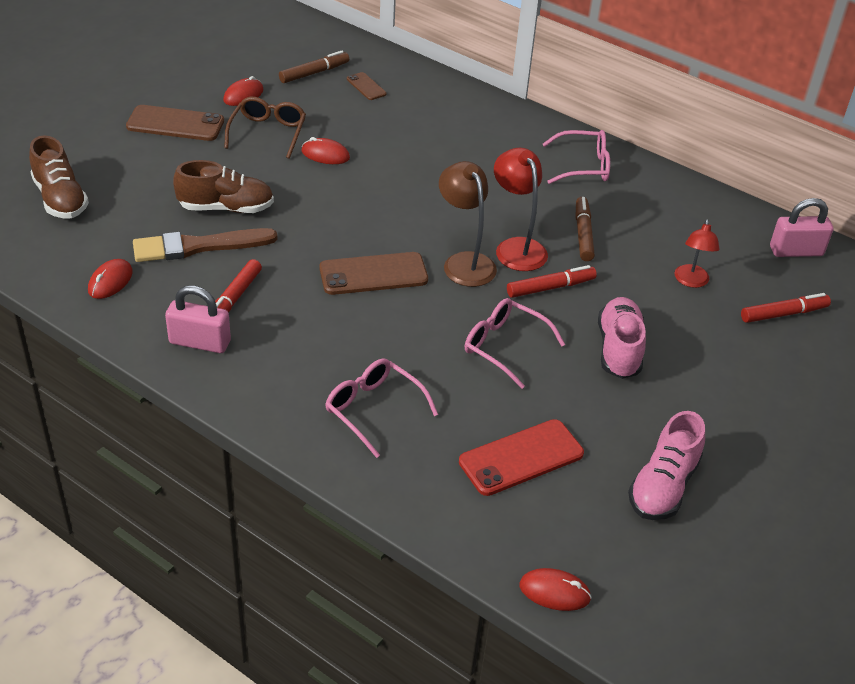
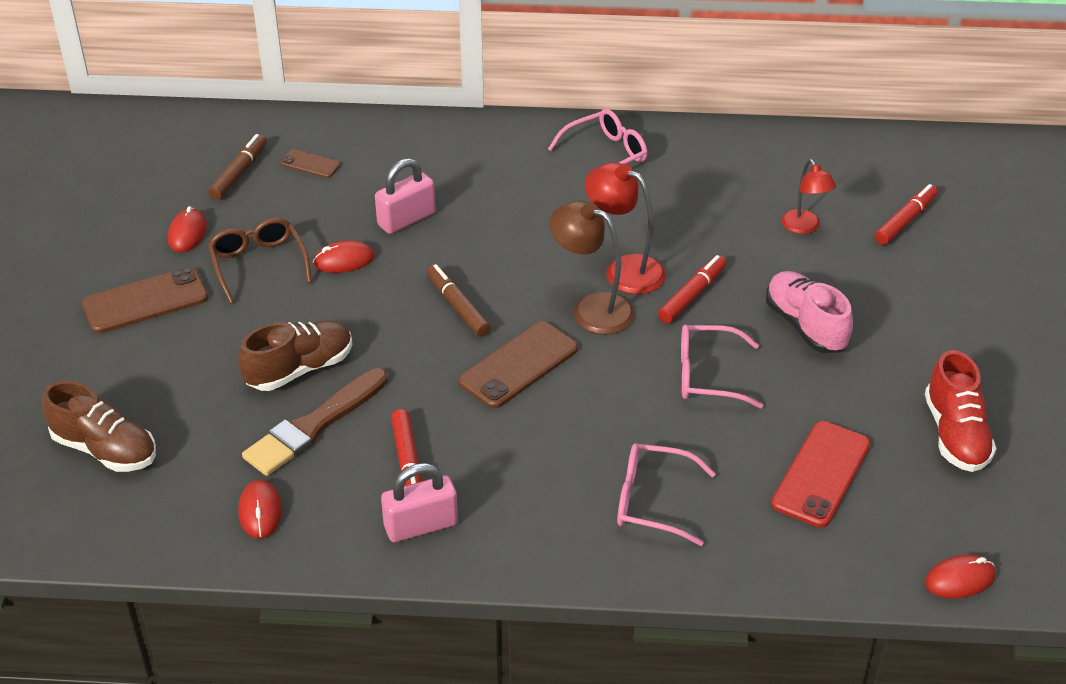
camera: 30 degrees left, 0 degrees up
(583, 234) = (670, 226): brown marker -> brown marker (458, 306)
(663, 486) = (955, 434): pink shoe -> red shoe
(796, 251) = (862, 154): pink padlock -> pink padlock (406, 219)

